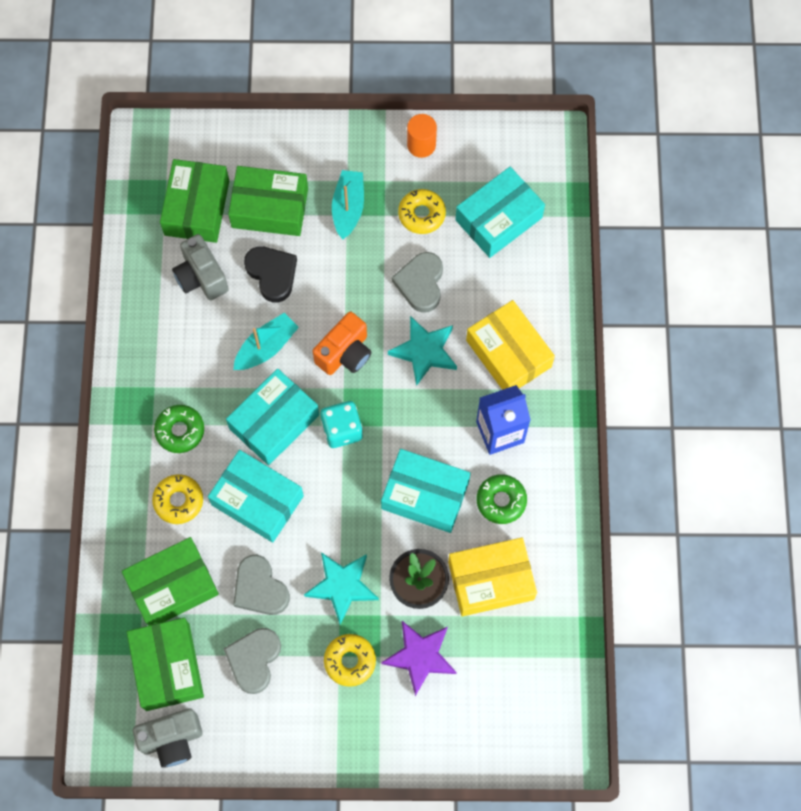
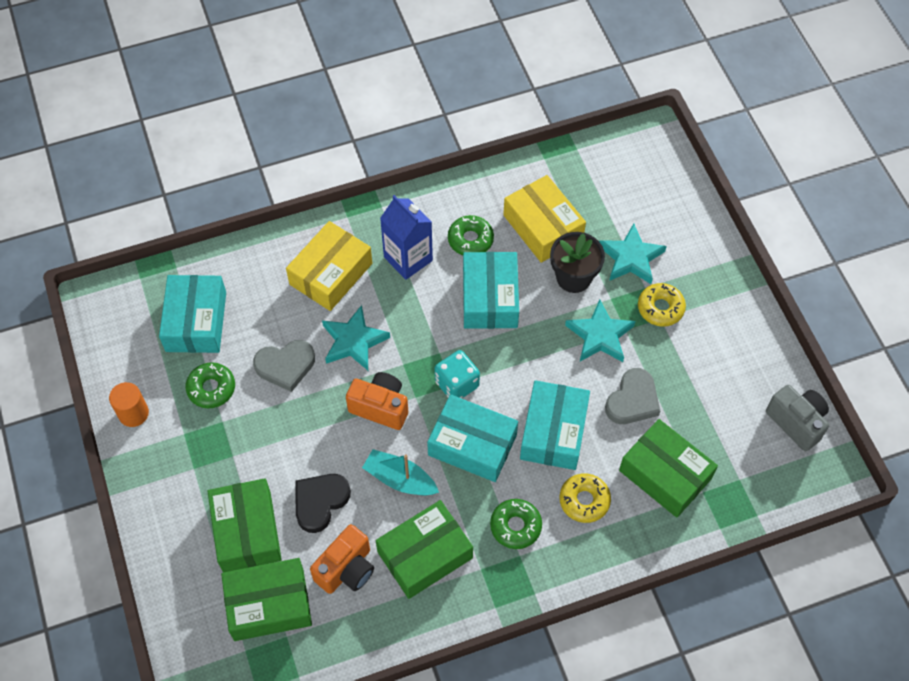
camera: 110 degrees left, 10 degrees down
(168, 667) = (738, 450): green box -> green box (425, 555)
(201, 277) = (346, 569): grey camera -> orange camera
(254, 660) = (696, 382): grey heart -> none
(348, 208) = (224, 456): turquoise boat -> none
(420, 657) = (631, 258): purple star -> turquoise star
(421, 214) = (211, 388): yellow donut -> green donut
(498, 219) = (196, 321): turquoise box -> turquoise box turned 60 degrees clockwise

